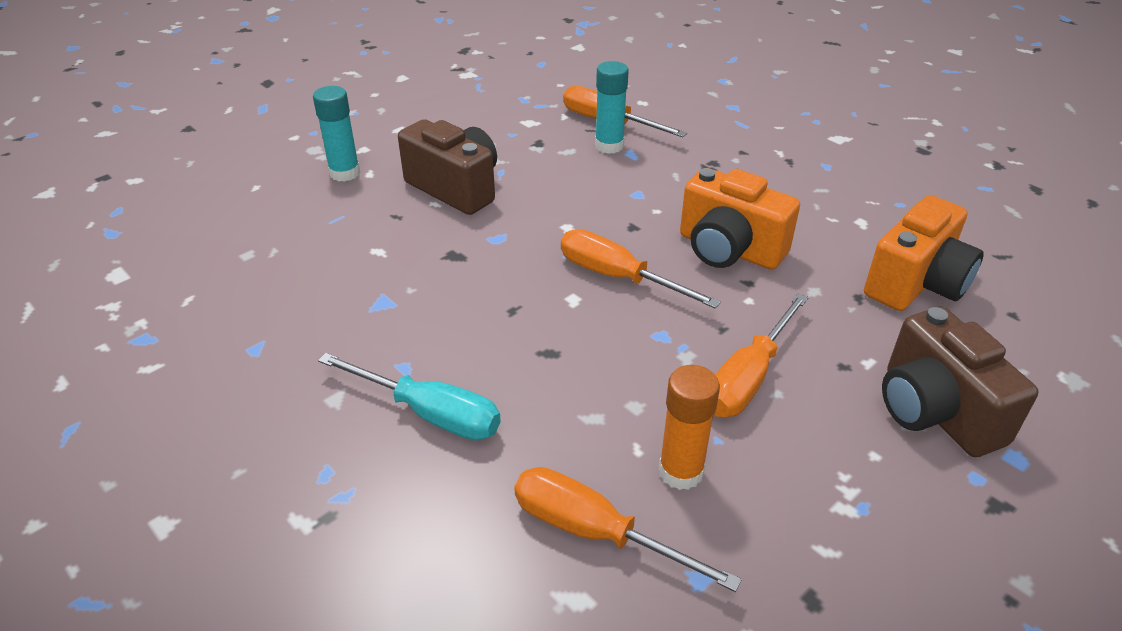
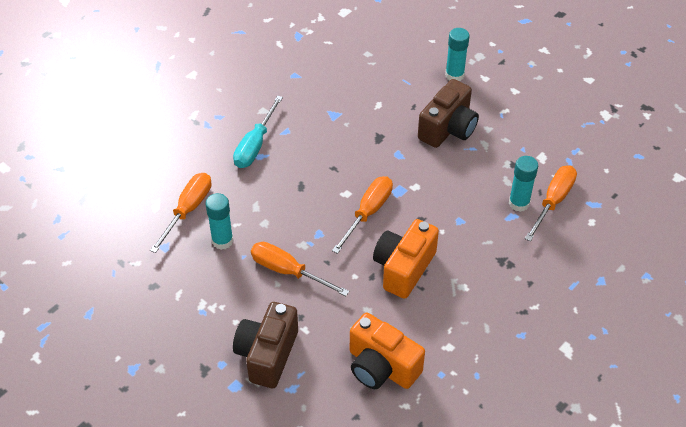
camera: 85 degrees right, 10 degrees up
(681, 471) = (222, 241): orange glue stick -> turquoise glue stick
(935, 411) = (267, 354): brown camera -> brown camera turned 45 degrees counterclockwise

